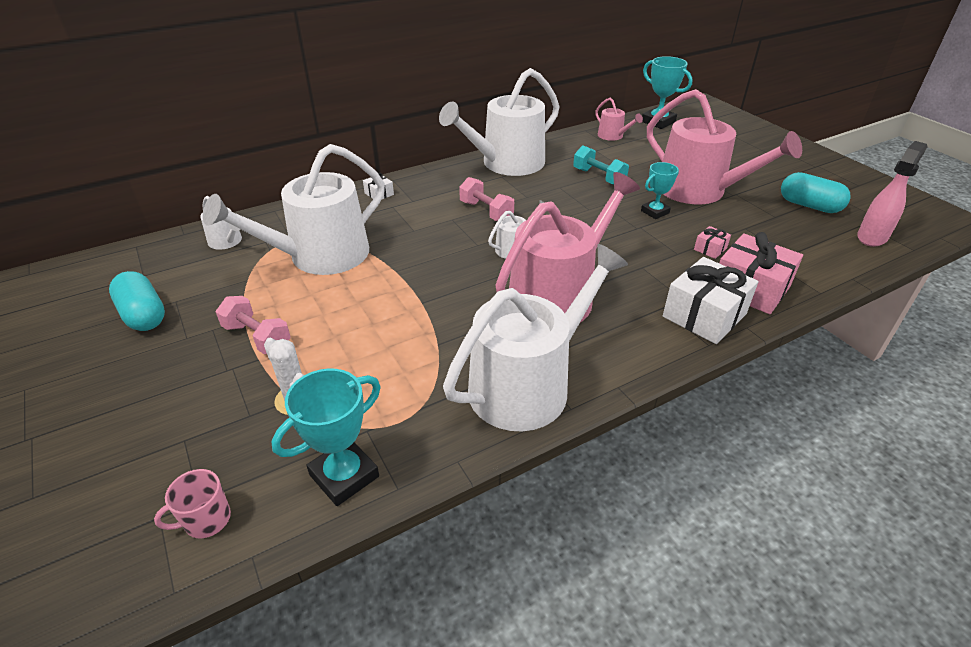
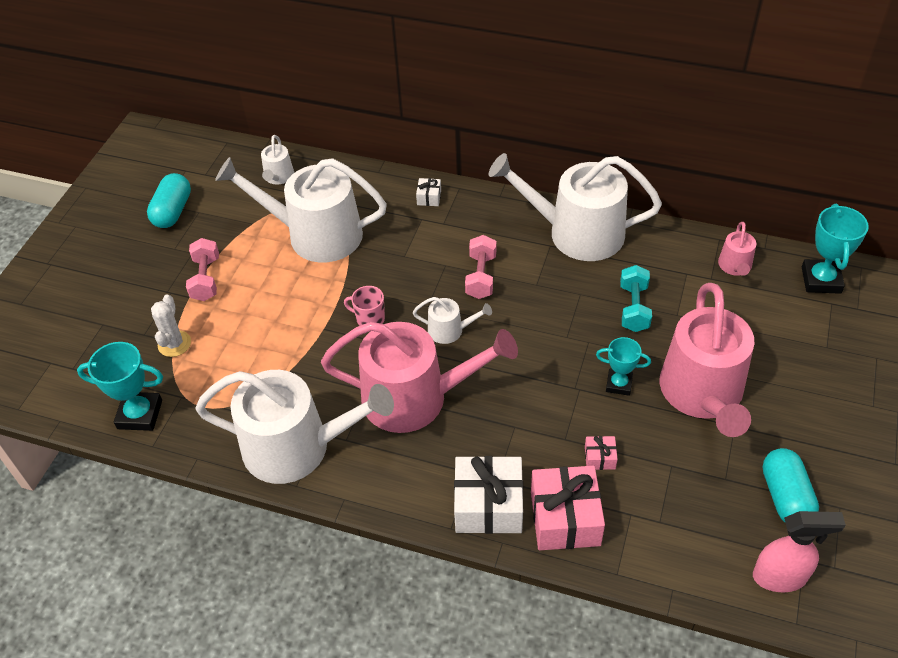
camera: 50 degrees right, 10 degrees up
(206, 520) = (64, 383): pink mug -> pink mug (369, 318)

